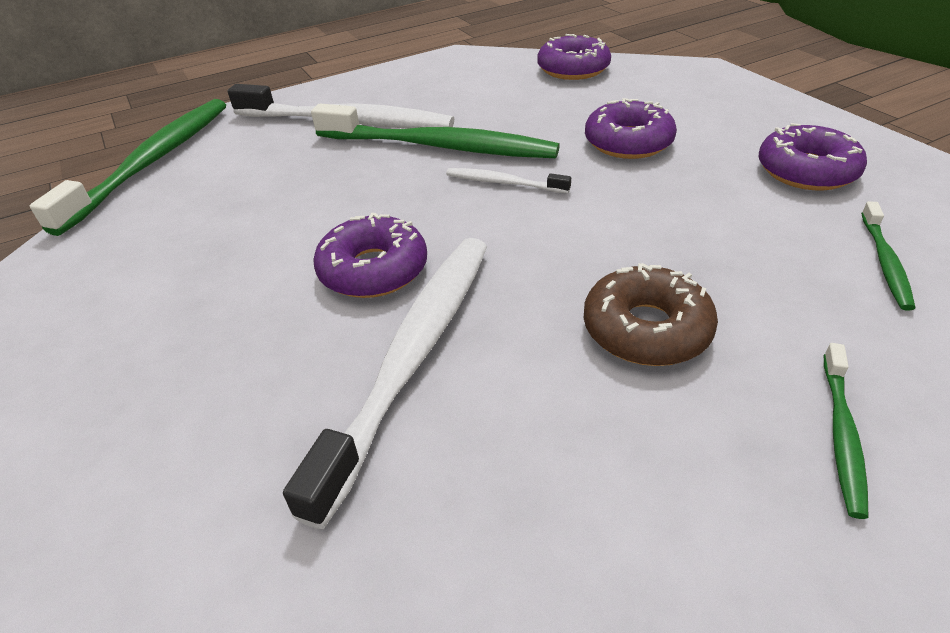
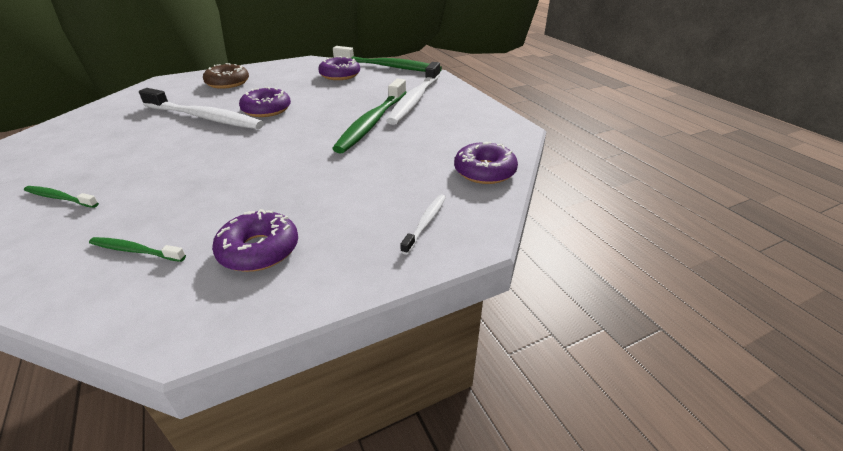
camera: 90 degrees right, 5 degrees down
(504, 183) = (320, 138): white toothbrush -> white toothbrush (426, 223)
(628, 142) = (346, 180): purple donut -> purple donut (340, 75)
(646, 329) = (168, 163): brown donut -> brown donut (228, 83)

